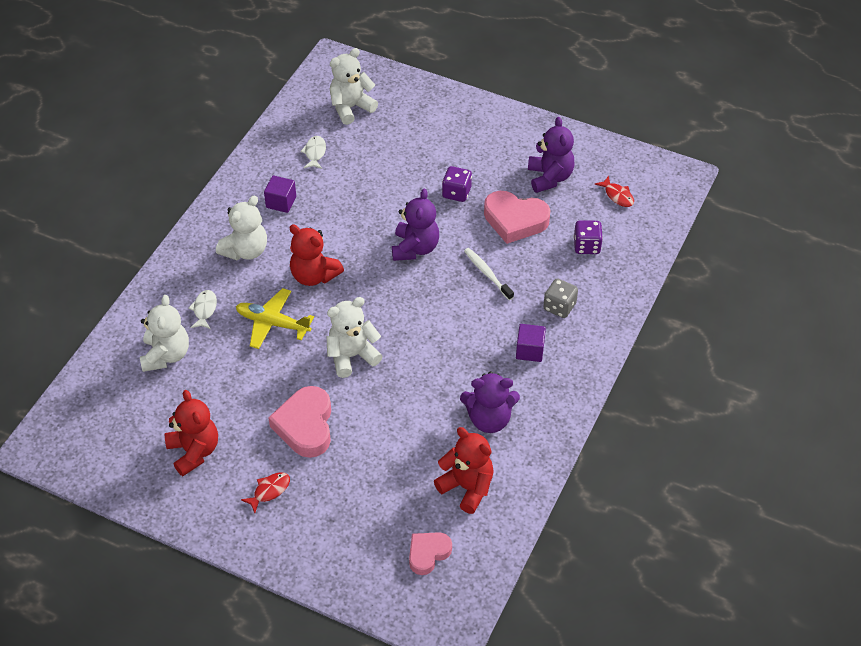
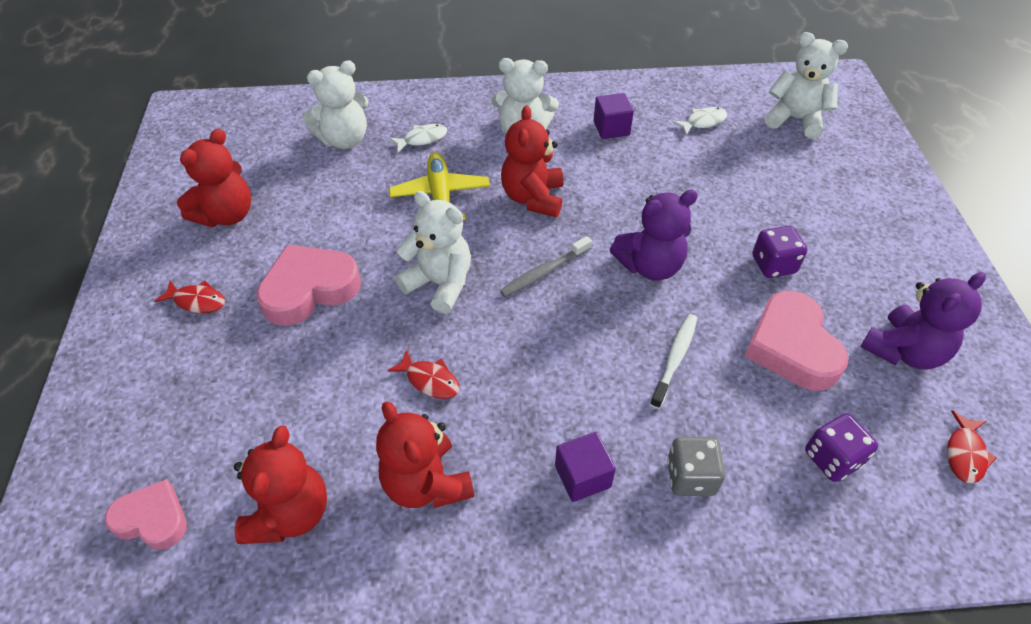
camera: 60 degrees right, 0 degrees up
(382, 300) = (544, 272): none -> grey toothbrush
(423, 391) = (430, 380): none -> red fish
(489, 419) = (426, 483): purple teddy bear -> red teddy bear

